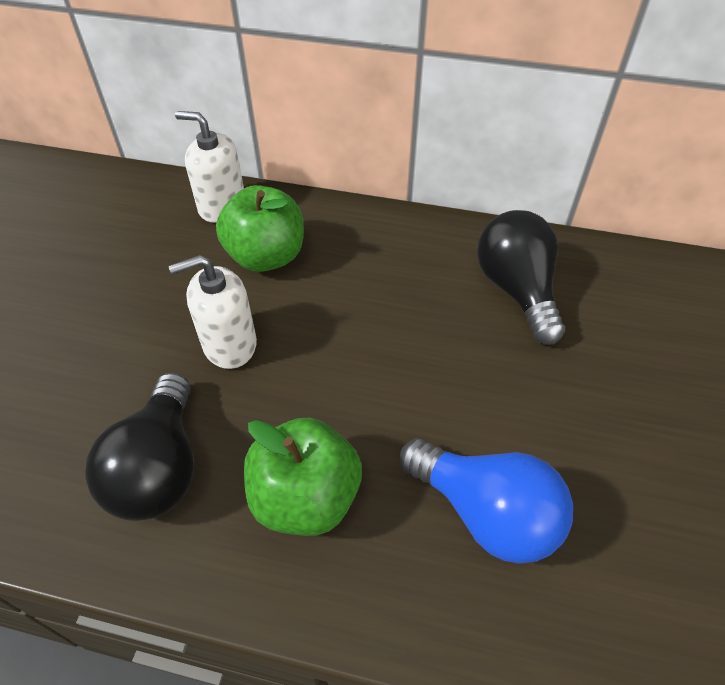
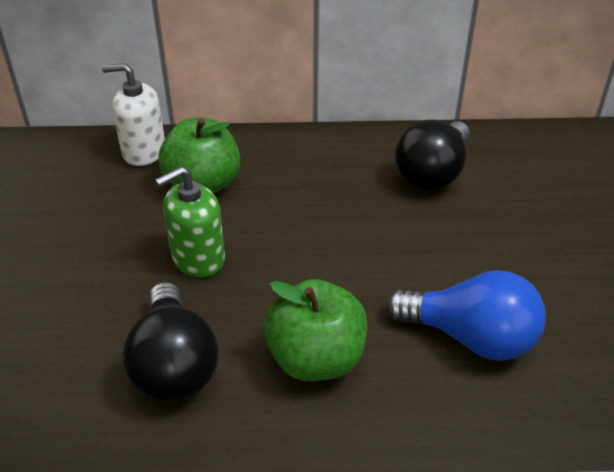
camera: 15 degrees left, 10 degrees down
(229, 344) = (198, 258): white soap dispenser -> green soap dispenser
(516, 290) = (433, 174): black light bulb -> black light bulb turned 120 degrees counterclockwise

